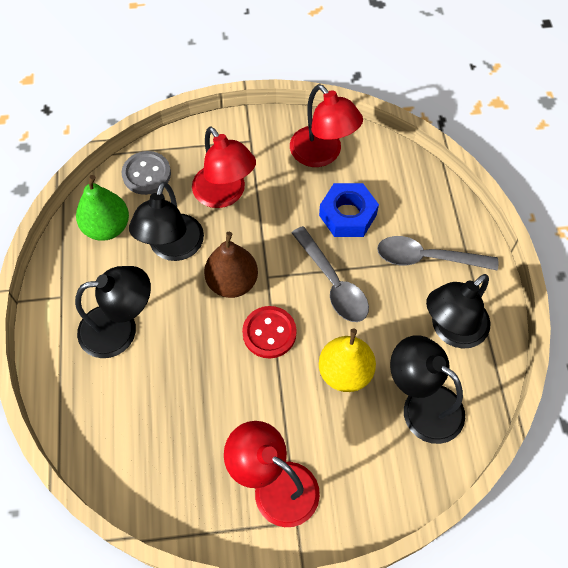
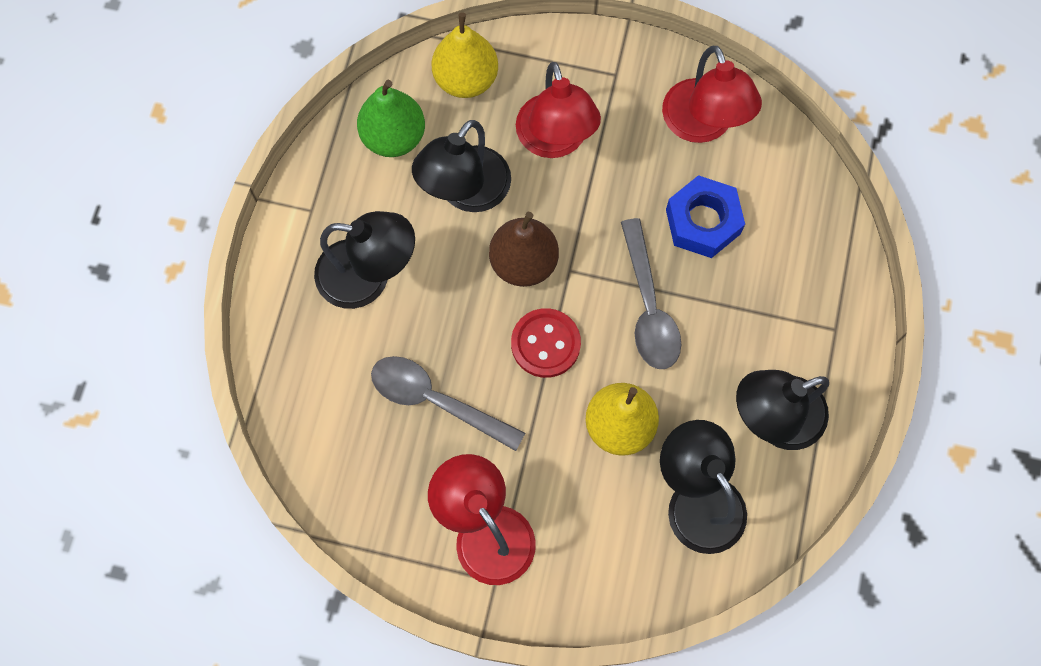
camera: 20 degrees right, 10 degrees up
(146, 174) = (466, 79): grey button -> yellow pear
(427, 258) = (782, 314): grey spoon -> grey spoon (436, 401)

